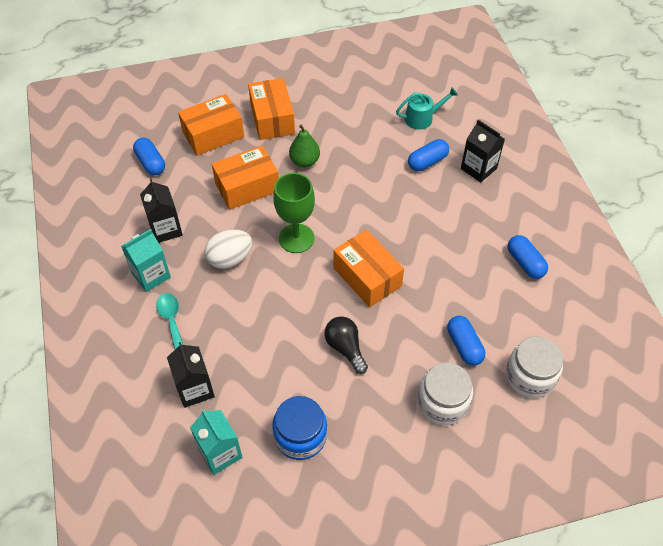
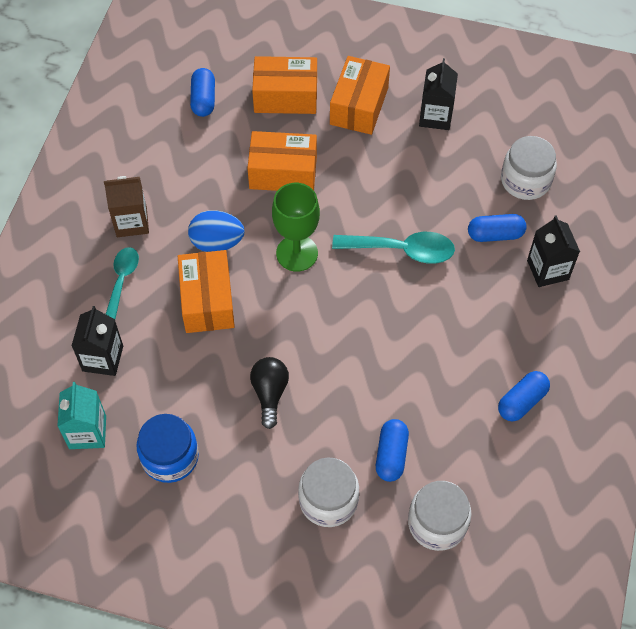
camera: 30 degrees right, 5 degrees up
(151, 275) = (131, 222): turquoise carton -> brown carton
(165, 229) = (174, 180): black carton -> black carton (435, 116)
(230, 259) = (217, 242): white egg -> blue egg
(304, 161) = (361, 171): green pear -> none
(367, 277) = (341, 331): orange box -> orange box (207, 301)
(371, 201) = (402, 250): none -> turquoise spoon
(422, 118) = (525, 180): turquoise watering can -> white jar
(525, 263) = (522, 401): blue capsule -> blue capsule turned 45 degrees clockwise

